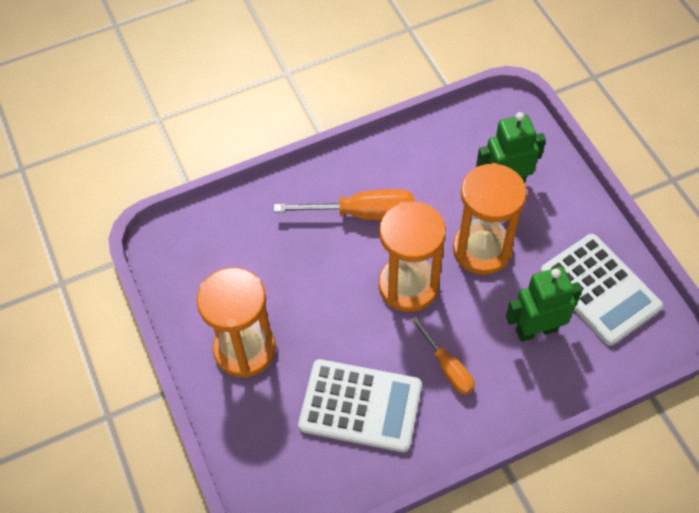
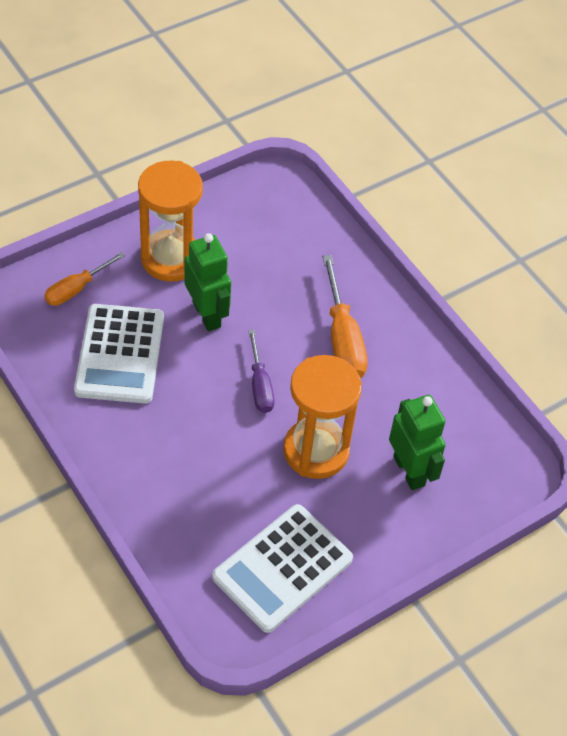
camera: 75 degrees right, 5 degrees down
(408, 286) = (260, 385): orange hourglass -> purple screwdriver
(447, 367) = (168, 425): orange screwdriver -> orange screwdriver (76, 289)
(536, 330) = (222, 505): green robot -> green robot (207, 314)

